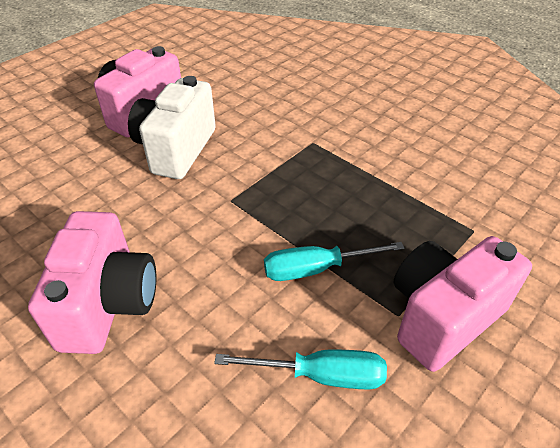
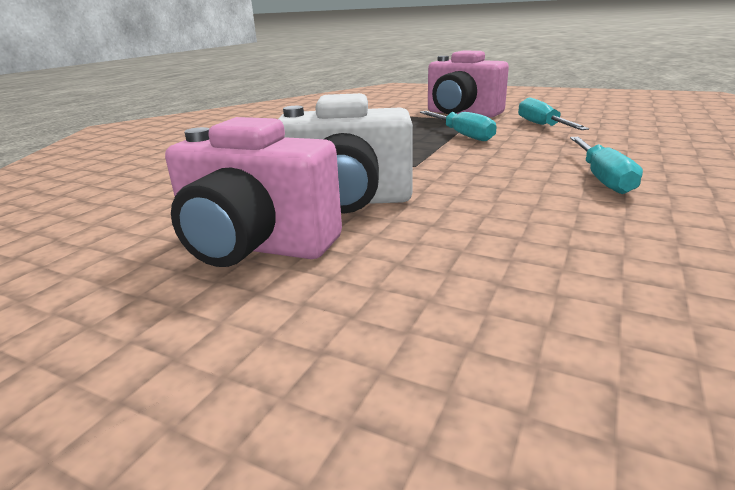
camera: 105 degrees left, 20 degrees down
(108, 304) = (602, 178): pink camera -> turquoise screwdriver

